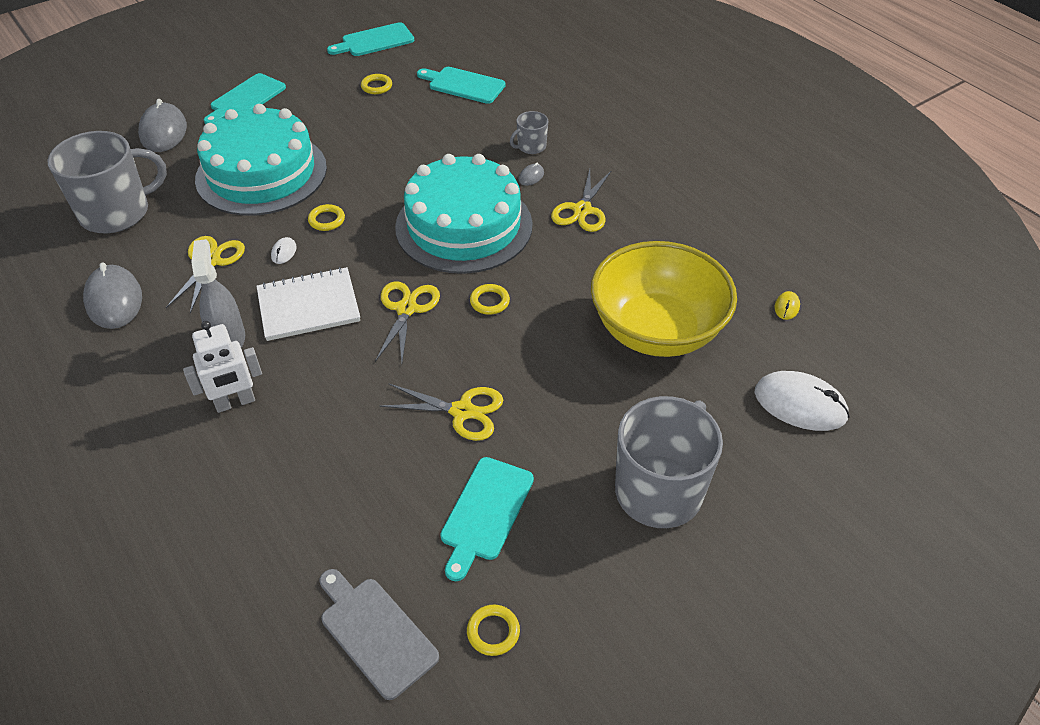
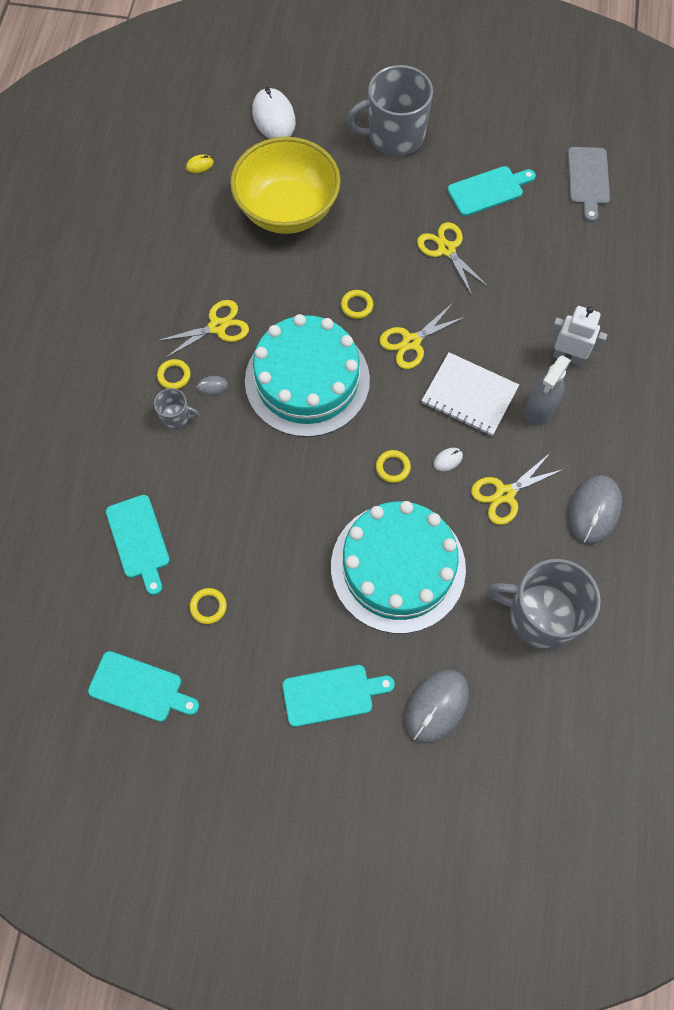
camera: 135 degrees left, 20 degrees up
(493, 632) = (536, 141): yellow ring -> yellow ring (174, 376)

